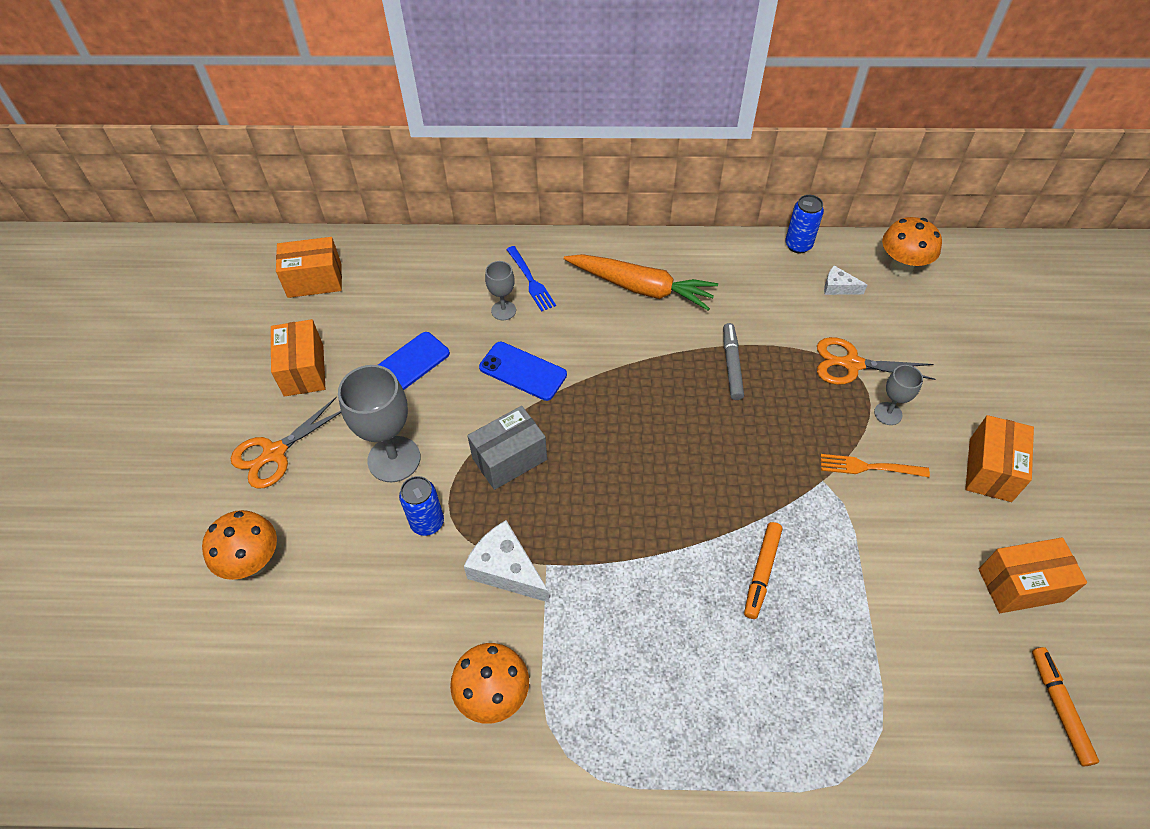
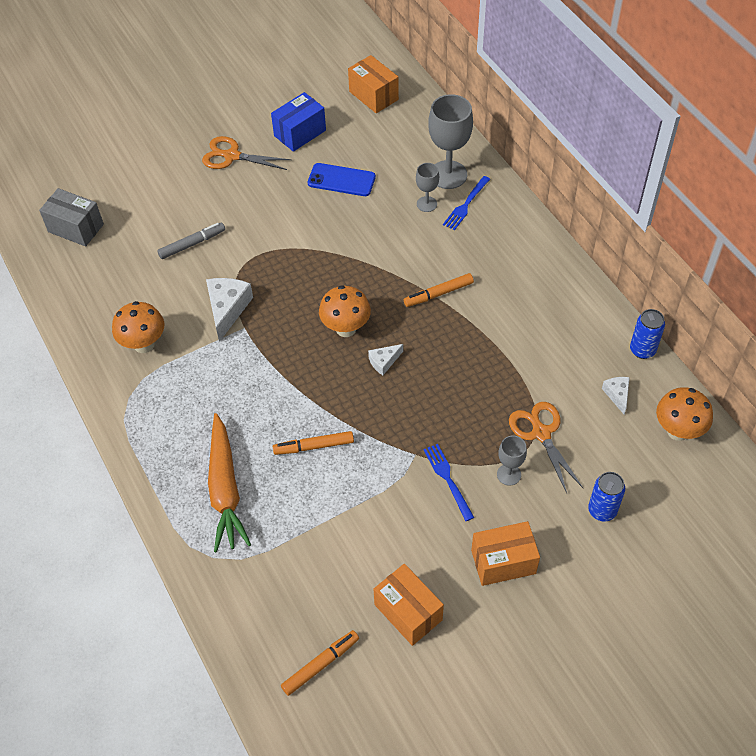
camera: 60 degrees right, 0 degrees up
(254, 562) = (156, 191): orange mushroom -> orange mushroom (346, 328)
(303, 370) = (300, 133): orange box -> blue box
(394, 459) = (267, 213): grey goblet -> grey goblet (448, 175)
(427, 522) = (234, 254): blue can -> blue can (602, 510)
(509, 459) = (307, 270): grey box -> grey box (76, 228)
(523, 371) = (382, 241): blue phone -> none
(628, 359) = (438, 294): none -> orange marker
(641, 288) = (511, 270): orange carrot -> orange carrot (225, 489)
(686, 449) = (384, 362): none -> white cheese
(731, 365) = (480, 357): grey marker -> grey marker (192, 244)
(869, 467) = (448, 479): orange fork -> blue fork

